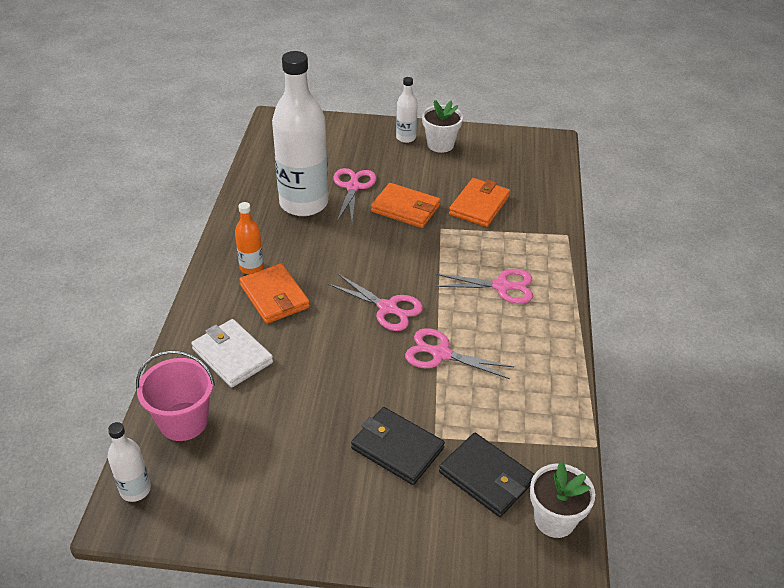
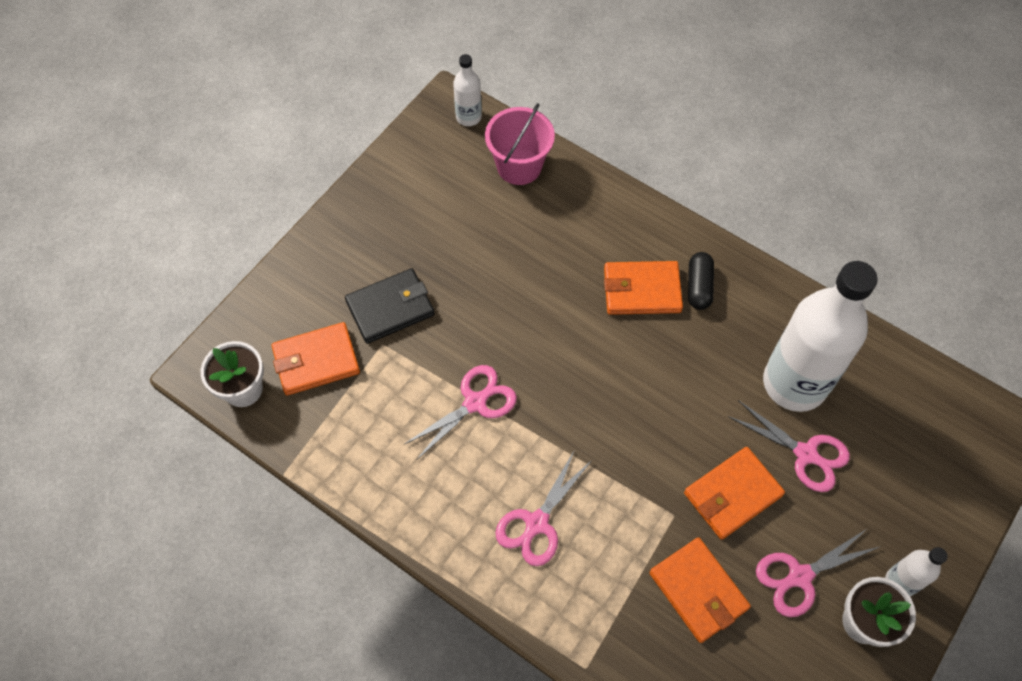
camera: 120 degrees right, 20 degrees up
(232, 355) = (577, 226): white wallet -> none
(251, 268) = (698, 286): orange bottle -> black capsule
(388, 308) = (566, 387): pink scissors -> pink scissors (799, 577)
(486, 477) = (316, 361): black wallet -> orange wallet

